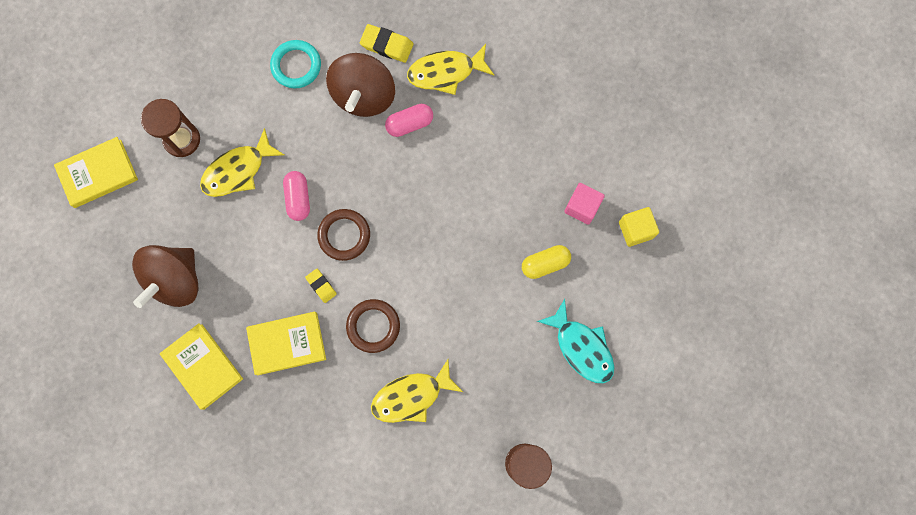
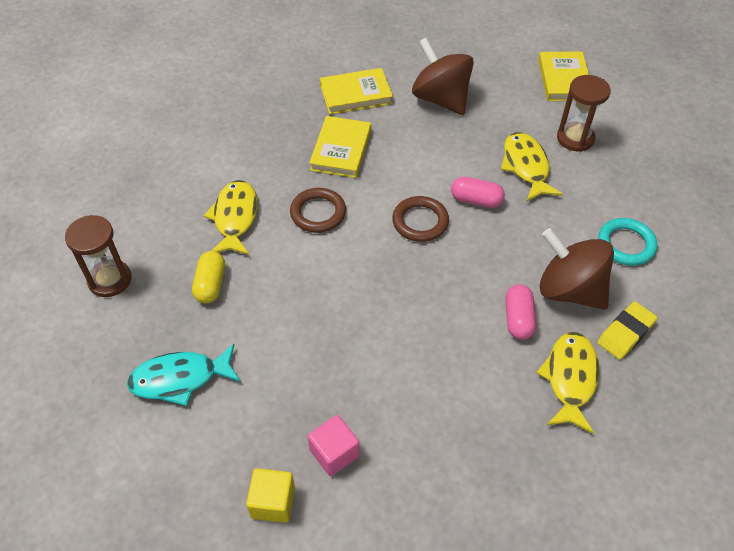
camera: 115 degrees right, 25 degrees down
(321, 286) = (379, 189): yellow eraser -> none
(545, 264) = (290, 383): yellow capsule -> yellow capsule (210, 284)

